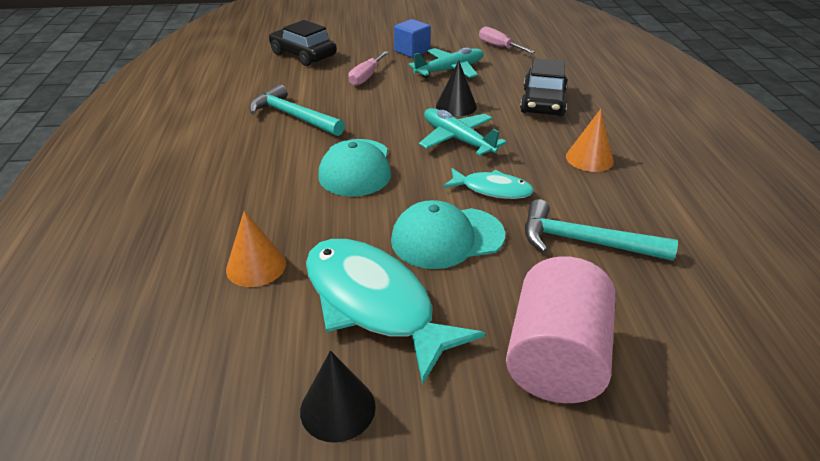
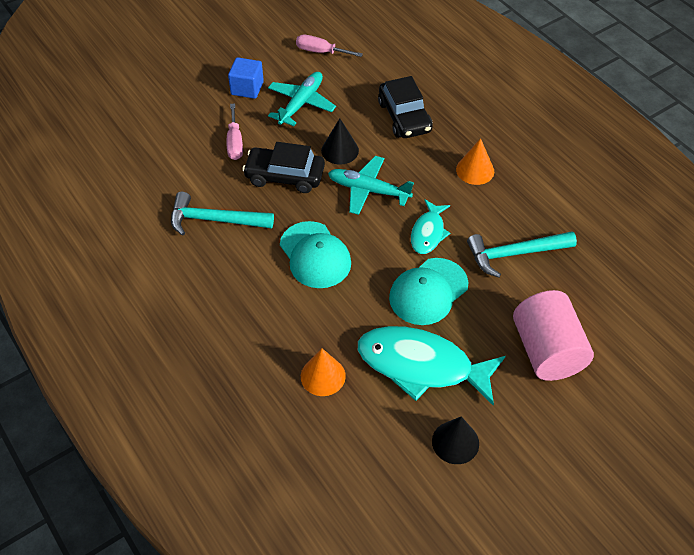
camera: 30 degrees left, 15 degrees up
(303, 55) = (148, 134): black car -> black car (284, 176)
(492, 189) = (428, 233): turquoise fish -> turquoise fish turned 120 degrees clockwise

